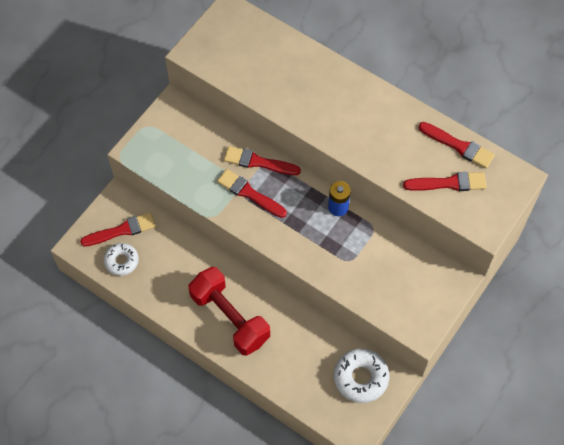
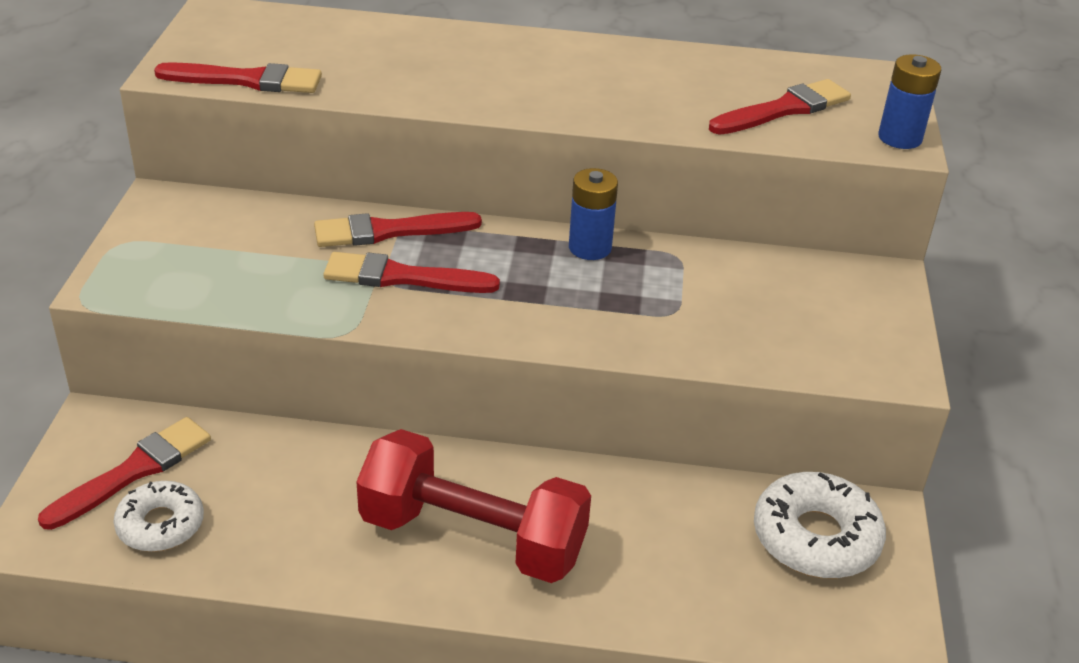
camera: 30 degrees left, 25 degrees down
(458, 146) = (755, 67): red brush -> red brush (247, 80)
(488, 224) = (900, 138): none -> blue battery

